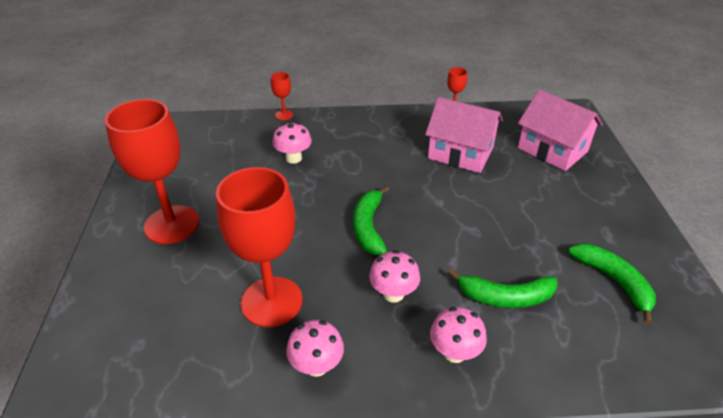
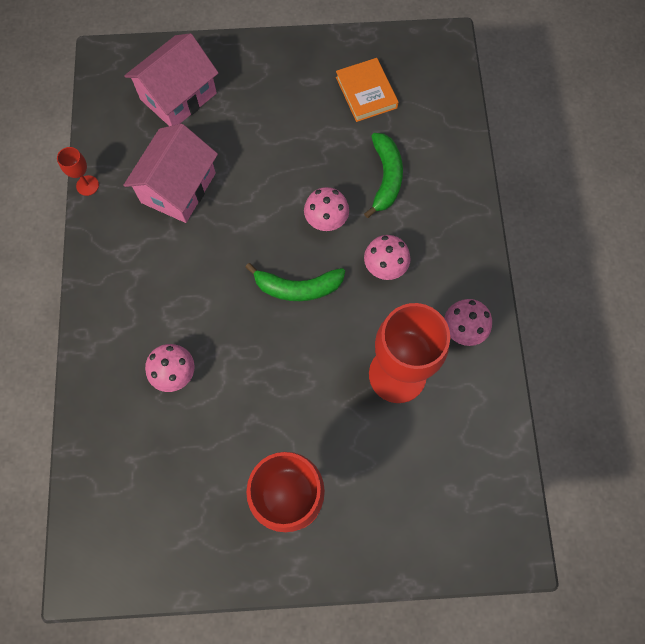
camera: 90 degrees left, 30 degrees up
(284, 115) = (76, 395): red goblet -> none
(454, 352) = (443, 224): pink mushroom -> pink mushroom (326, 221)
(613, 281) = (366, 92): green banana -> orange book

